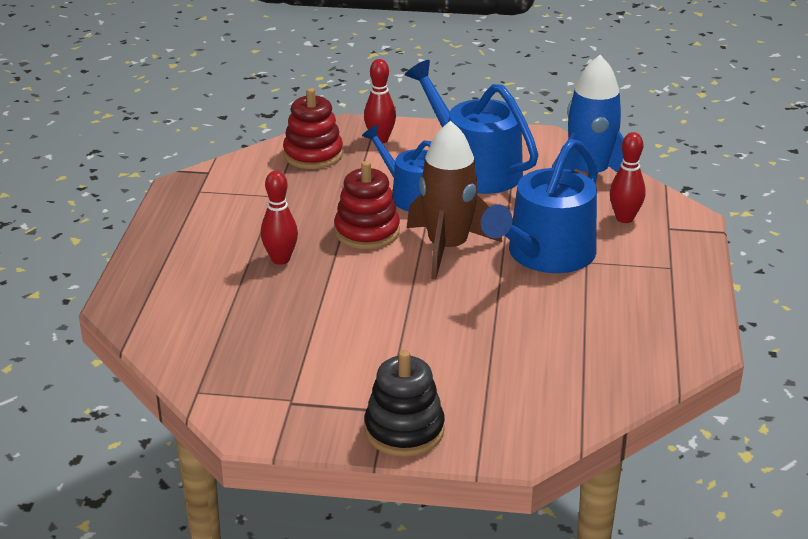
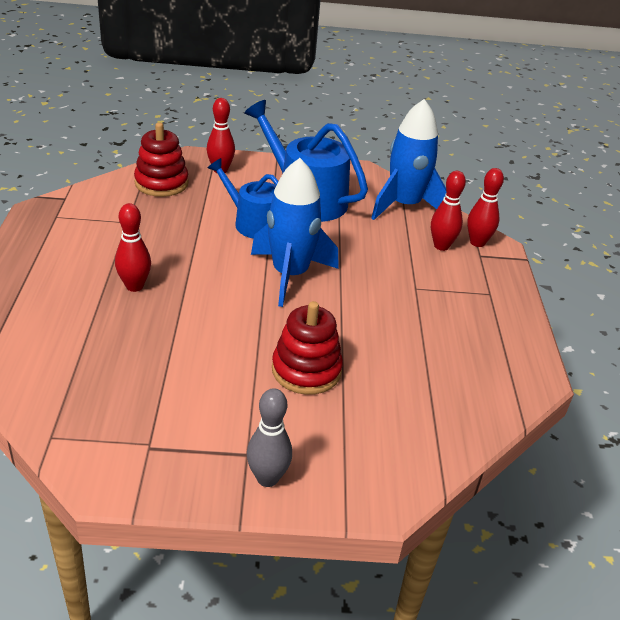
camera: 10 degrees left, 5 degrees up
(367, 232) = (215, 258): red stacking toy -> red stacking toy (306, 370)
(404, 430) = (267, 478): black stacking toy -> grey bowling pin
(447, 248) = (290, 275): brown rocket -> blue rocket
(545, 255) = (378, 281): blue watering can -> none
(668, 214) = (477, 242): none -> red bowling pin

